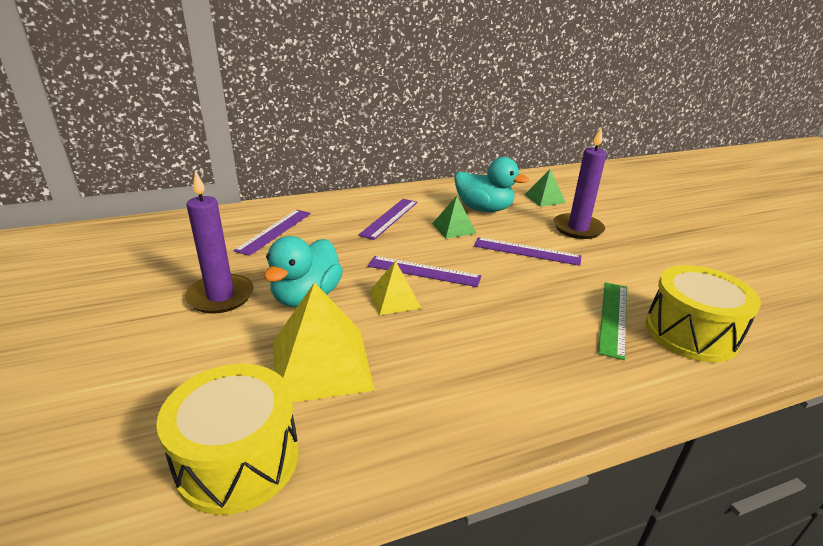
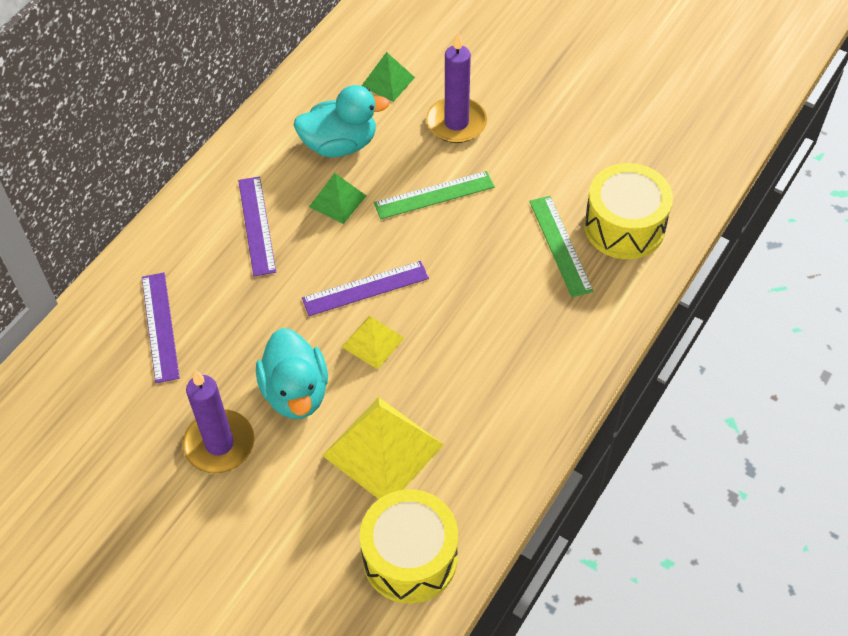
camera: 35 degrees left, 25 degrees up
(527, 251) = (434, 195): purple ruler -> green ruler

